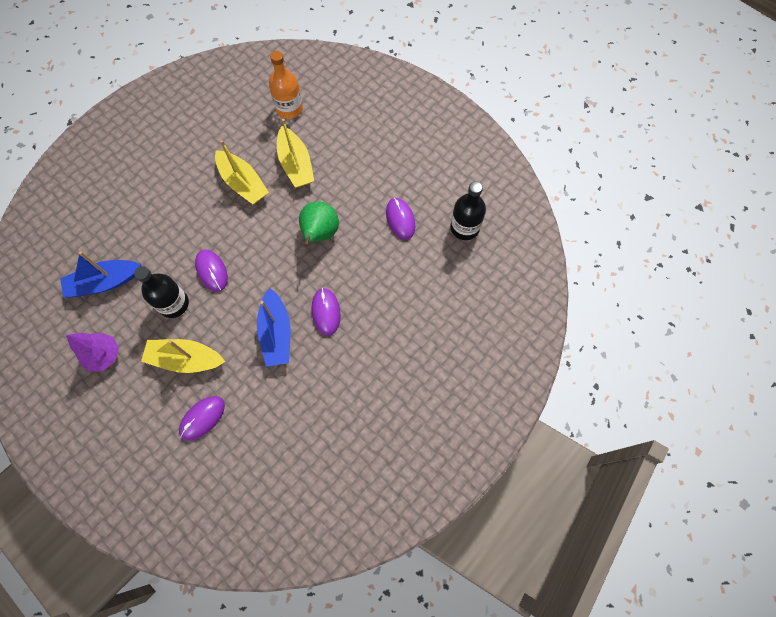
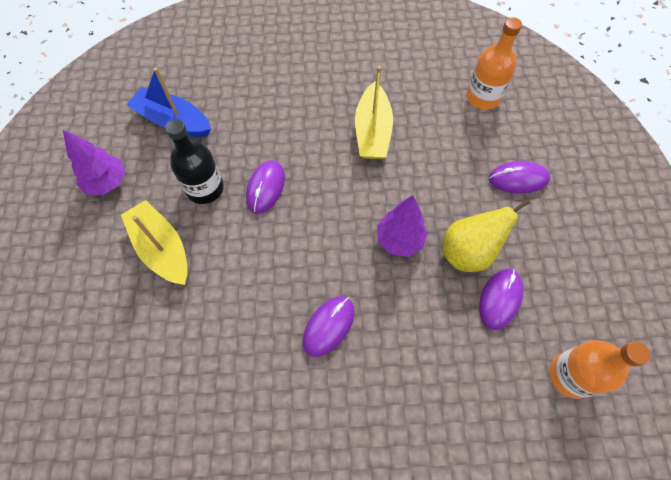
camera: 45 degrees right, 5 degrees down
(202, 418) = (117, 319): purple mouse -> purple mouse (518, 179)
(276, 333) = (262, 301): blue boat -> none
(296, 164) = (440, 153): yellow boat -> none
(320, 234) = (399, 240): green pear -> purple tree
(362, 208) = (468, 252): none -> yellow pear
(464, 227) = (570, 375): black bottle -> orange bottle

